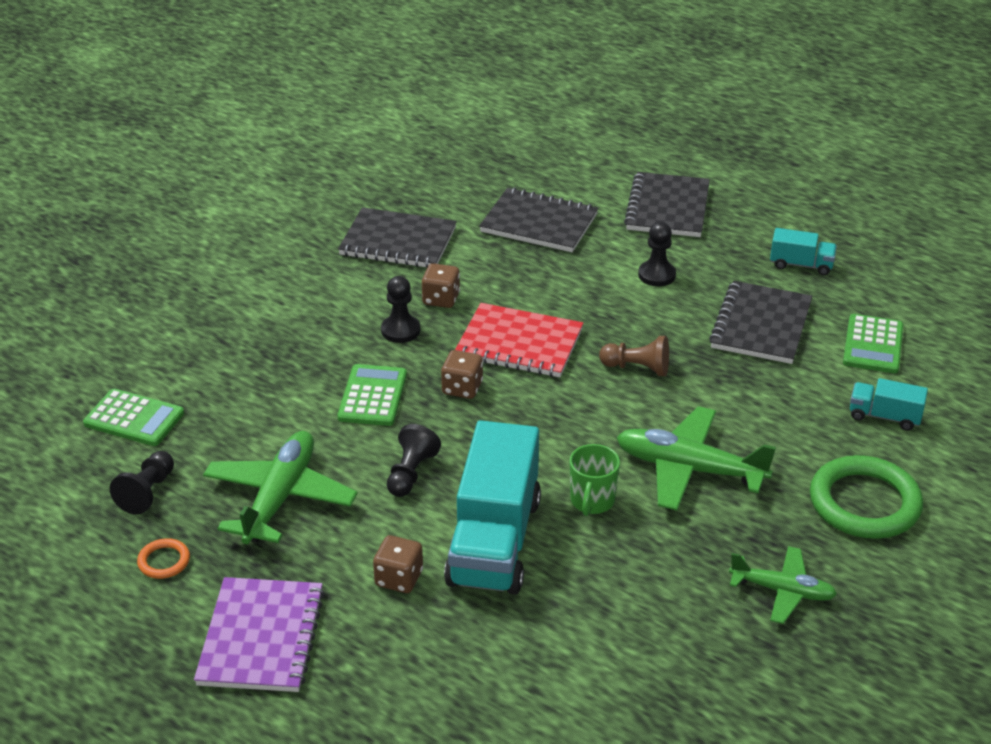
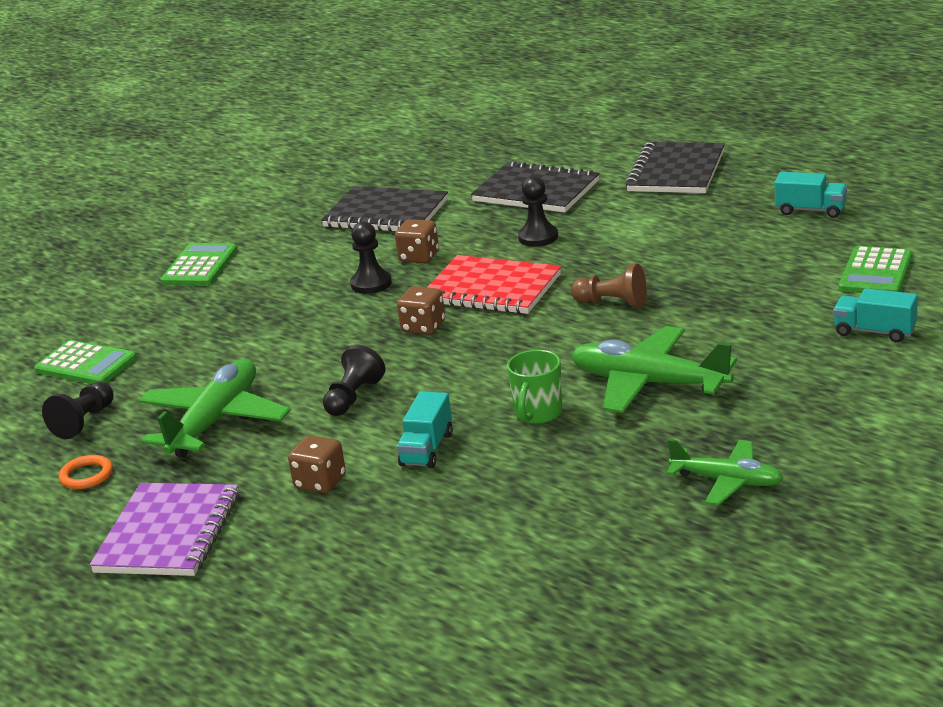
camera: 10 degrees right, 10 degrees down
(372, 396) = (329, 337): green calculator -> green calculator (199, 266)
(494, 541) = (427, 449): turquoise truck -> turquoise truck, size x0.46
(656, 275) = (651, 226): black pawn -> black pawn (538, 237)
(761, 325) = (755, 262): black notebook -> none
(864, 503) = (836, 405): green ring -> none

